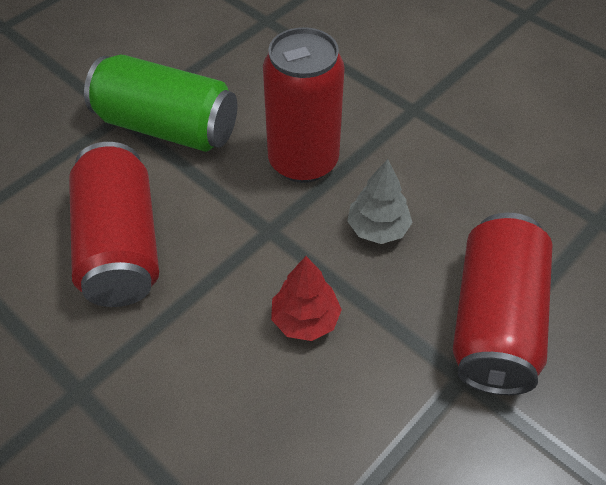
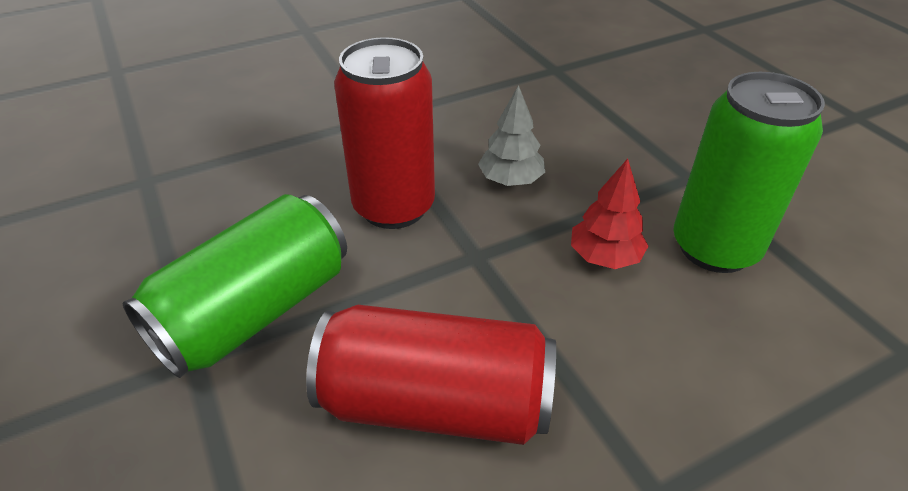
camera: 70 degrees left, 10 degrees down
(357, 409) = (714, 248): none -> green can
(494, 321) = (637, 145): red can -> none

